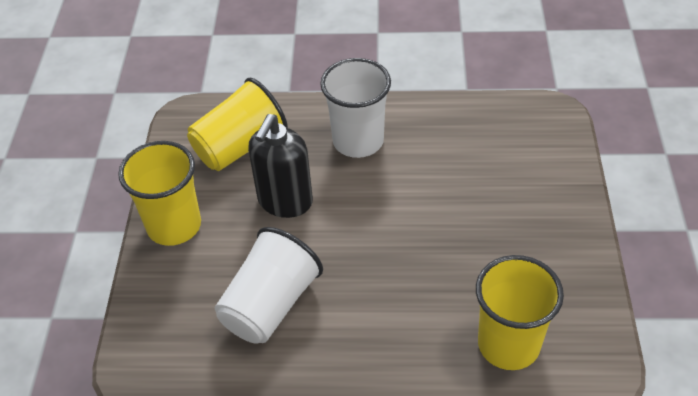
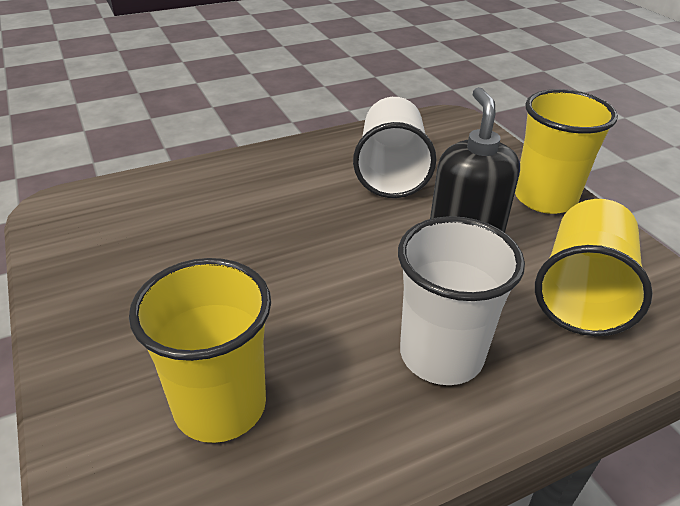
camera: 150 degrees right, 10 degrees down
(508, 344) = (150, 202): yellow cup -> yellow cup (220, 405)

